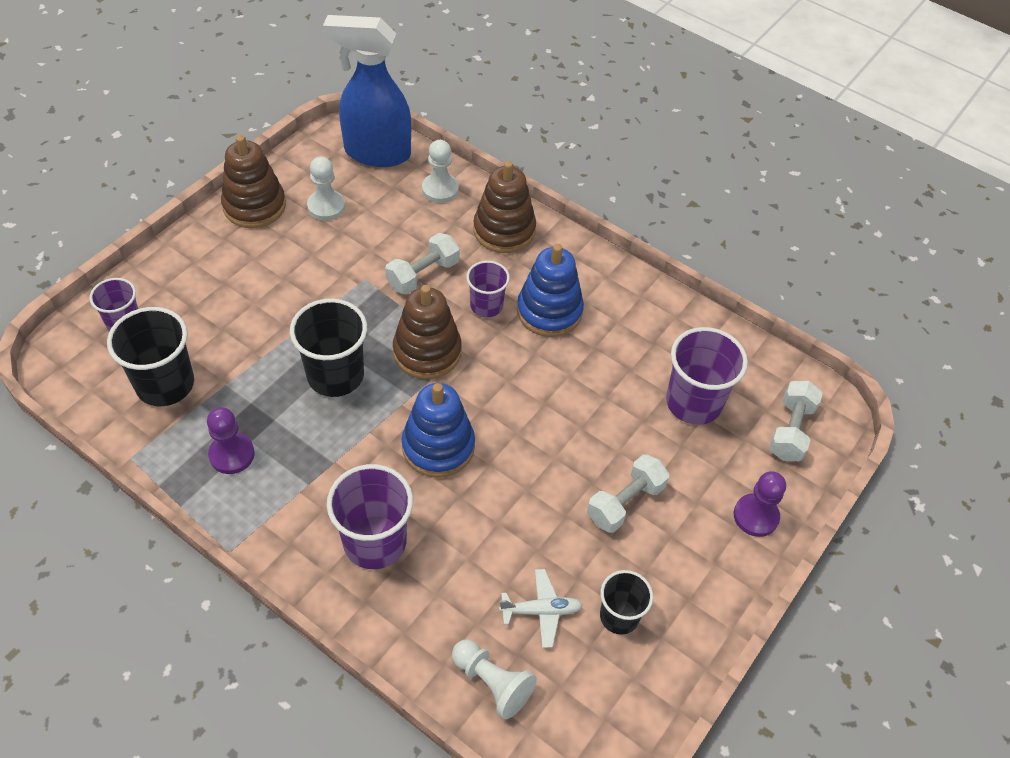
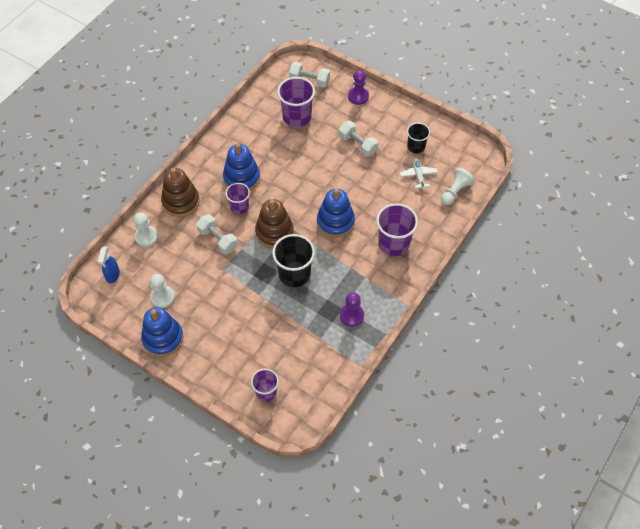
camera: 90 degrees left, 5 degrees up
(165, 384) = (309, 359): black cup -> none
(254, 206) = (163, 338): brown stacking toy -> blue stacking toy
(376, 153) = (112, 275): blue spray bottle -> blue spray bottle, size x0.46

